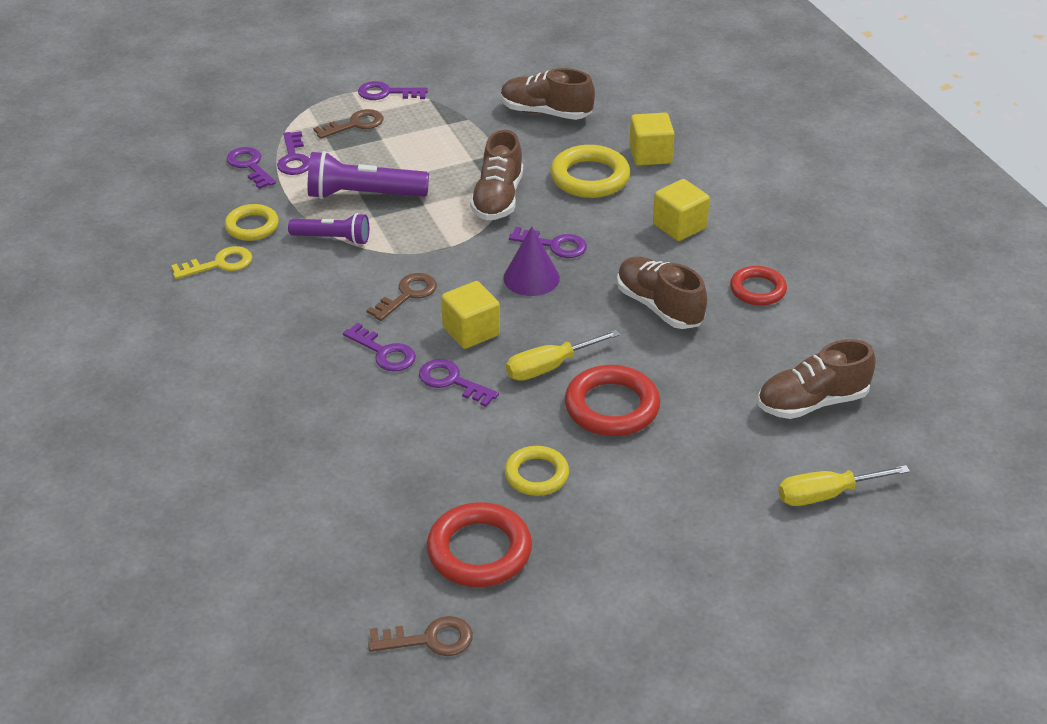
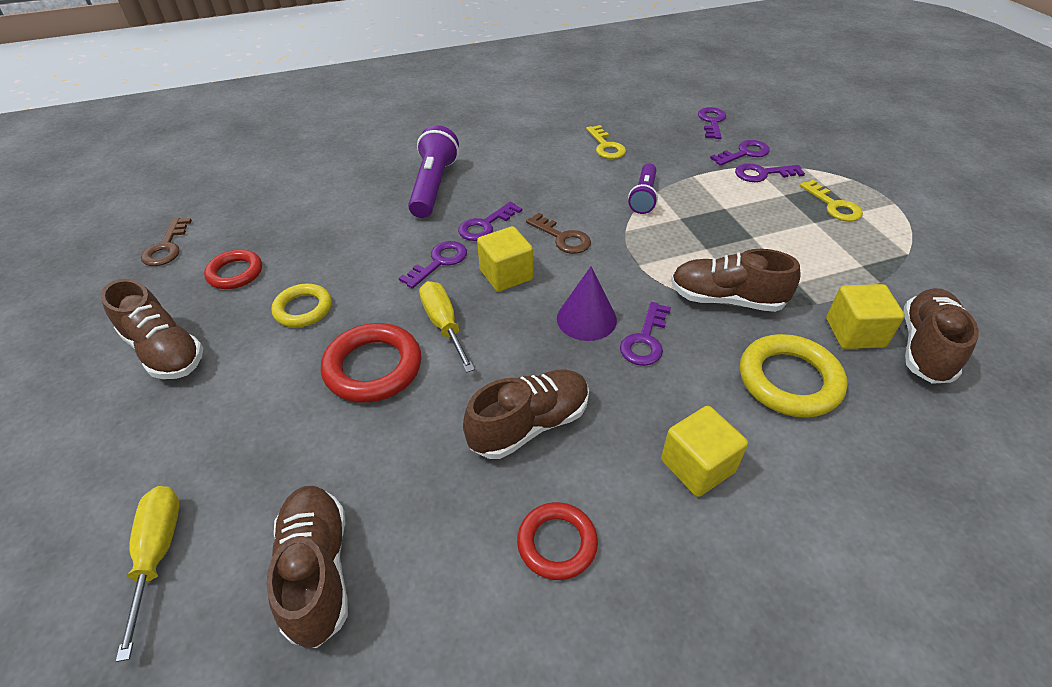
camera: 95 degrees right, 5 degrees up
(252, 226) = (657, 158): yellow ring -> none
(355, 125) = (833, 205): brown key -> yellow key
(364, 195) = (714, 212): purple flashlight -> purple flashlight (433, 186)
(387, 93) = (904, 224): purple key -> purple key (712, 122)
(479, 551) = (235, 273): red ring -> red ring, size x0.65
(613, 571) = (165, 351): none -> brown shoe
(650, 155) = (864, 451): yellow cube -> yellow cube (854, 333)

